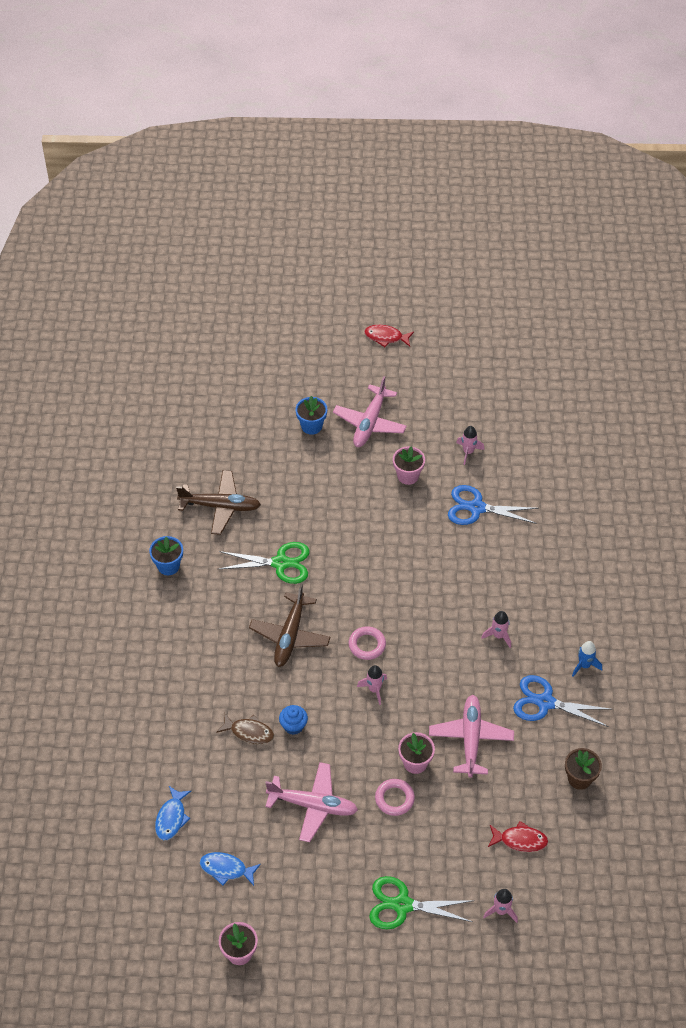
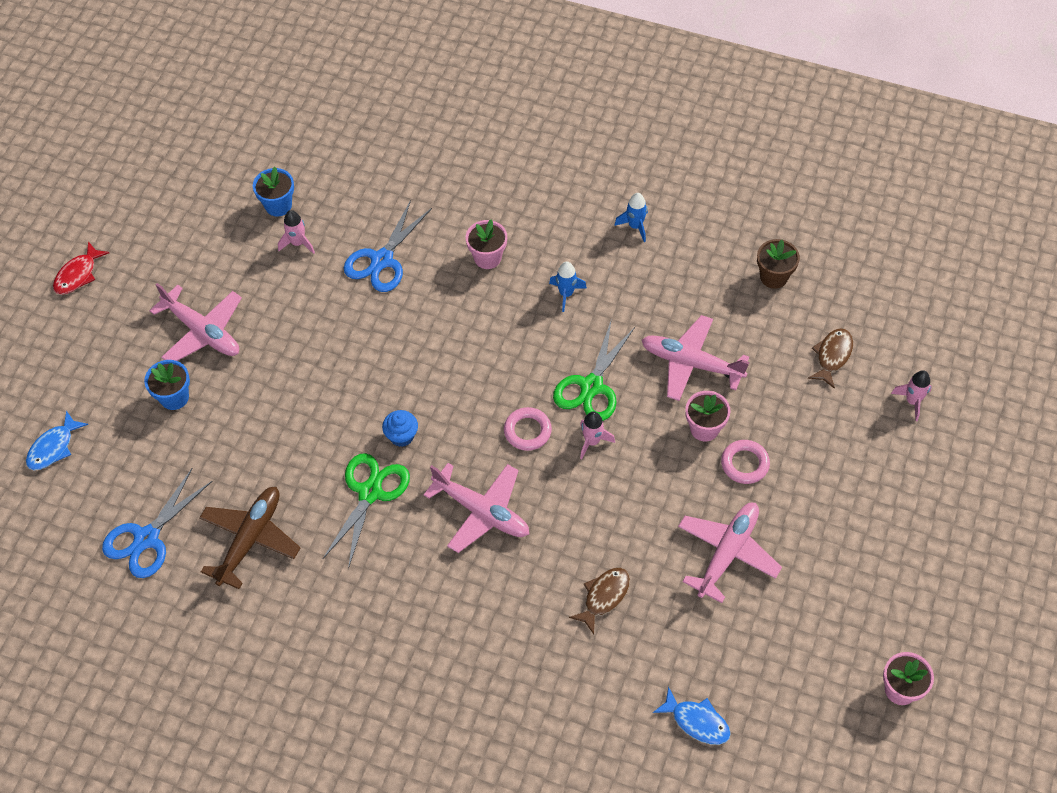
camera: 70 degrees left, 5 degrees up
(168, 566) = (316, 628): blue flower pot -> blue flower pot (278, 205)
(226, 869) = (786, 675): blue fish -> blue fish (53, 447)
(290, 635) = (482, 512): brown plane -> pink plane
(293, 726) = (612, 544): blue cupcake -> blue cupcake (401, 436)
(402, 905) = (881, 496): green scissors -> green scissors (591, 386)
(408, 476) = (302, 315): pink flower pot -> pink flower pot (487, 257)
(498, 636) = (566, 294): pink rocket -> blue rocket
(520, 840) = (832, 356): red fish -> brown fish
(545, 702) = (669, 277): blue scissors -> blue scissors (147, 538)

